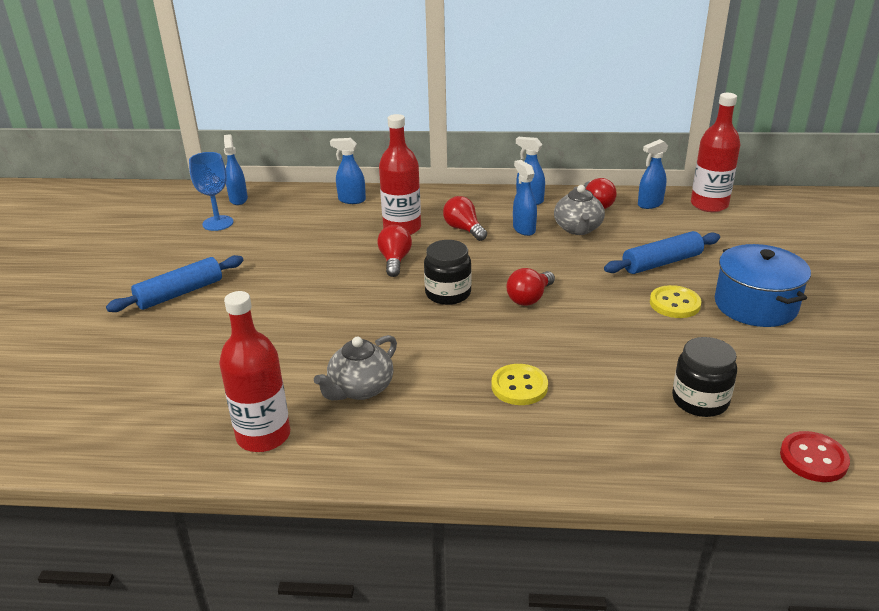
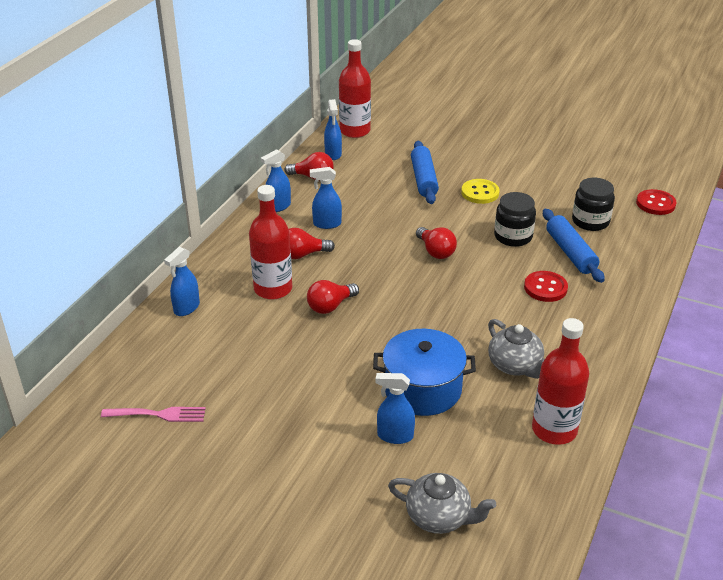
camera: 70 degrees left, 5 degrees up
(180, 293) = (297, 460): blue rolling pin -> blue rolling pin (570, 252)
(218, 223) = (158, 414): blue goblet -> pink fork
(238, 199) = (110, 391): blue spray bottle -> blue spray bottle (394, 436)
(395, 261) = (330, 306): red light bulb -> red light bulb turned 60 degrees counterclockwise
(448, 293) = (404, 290): black jar -> black jar (513, 236)
(519, 386) = (545, 288): yellow button -> red button
(578, 229) = (347, 198): grey teapot -> grey teapot (439, 517)
(755, 305) = (499, 164): blue pot -> blue pot (422, 389)

